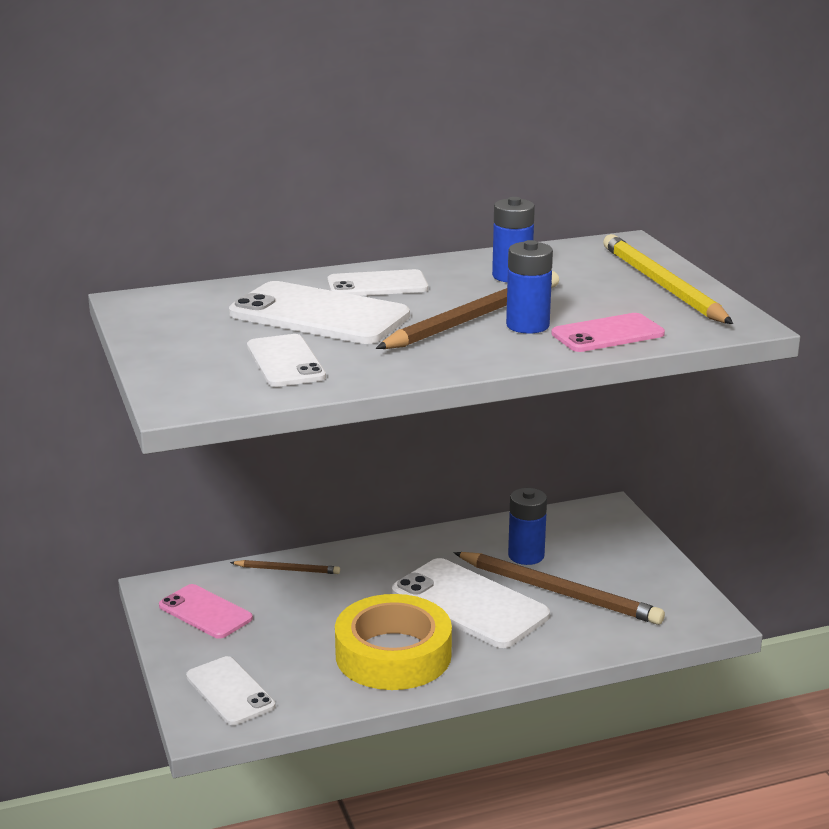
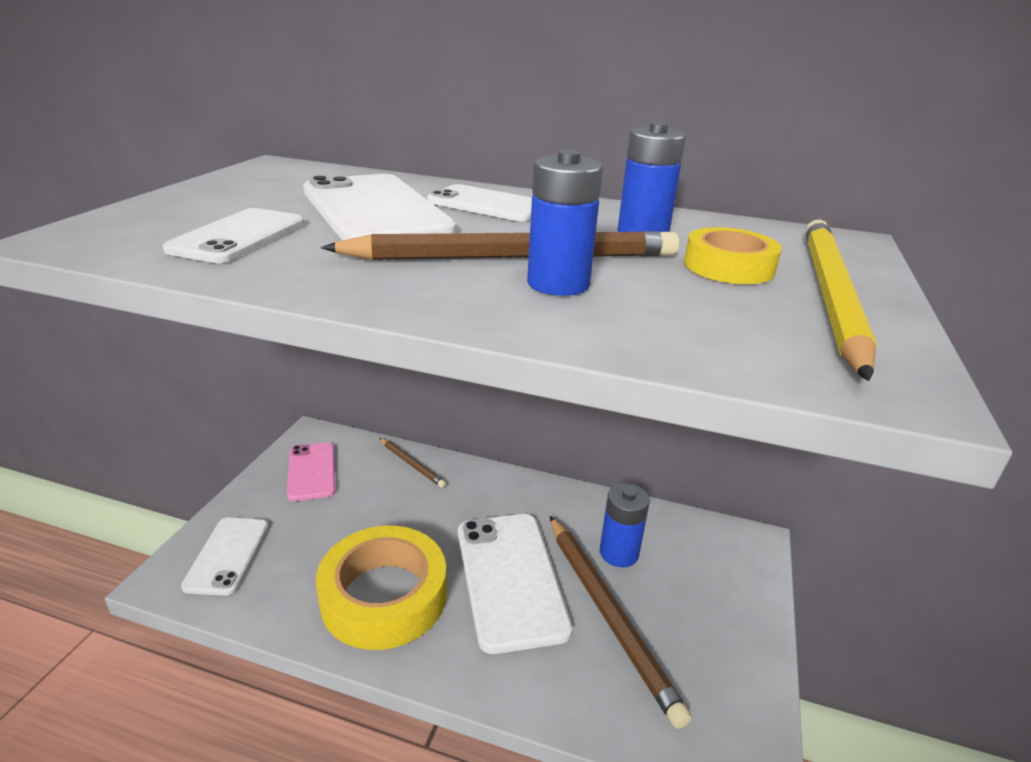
camera: 35 degrees right, 5 degrees up
(592, 284) = (728, 266): none -> yellow tape
(607, 334) = (645, 328): pink phone -> none

